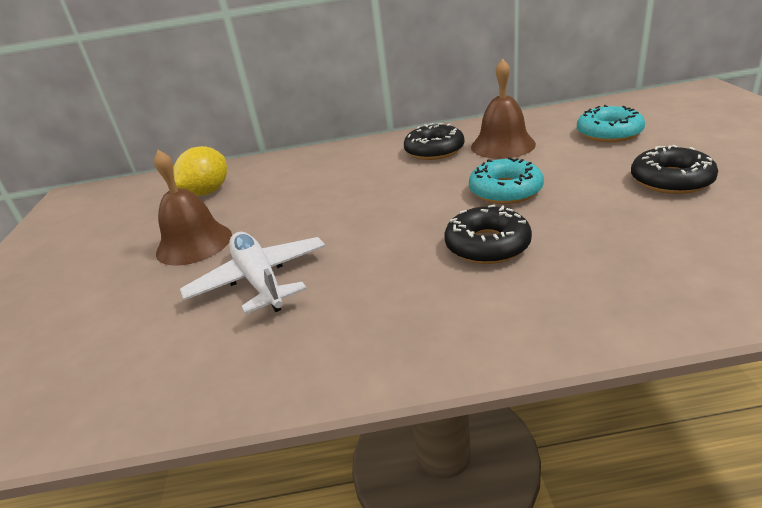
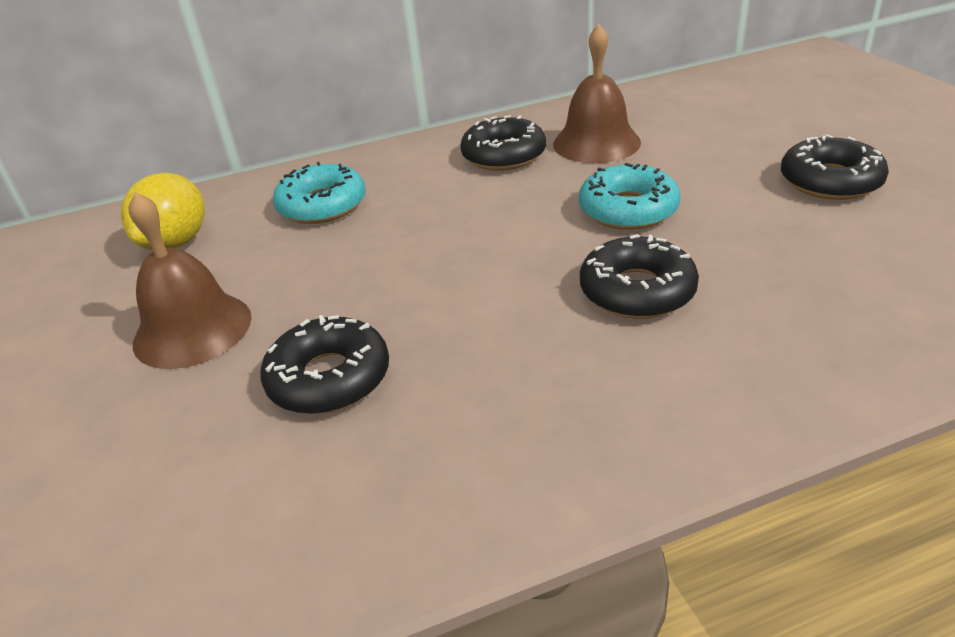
camera: 15 degrees left, 5 degrees up
(260, 281) = (329, 378): white plane -> black donut
(609, 133) = (728, 119): turquoise donut -> turquoise donut (322, 205)

